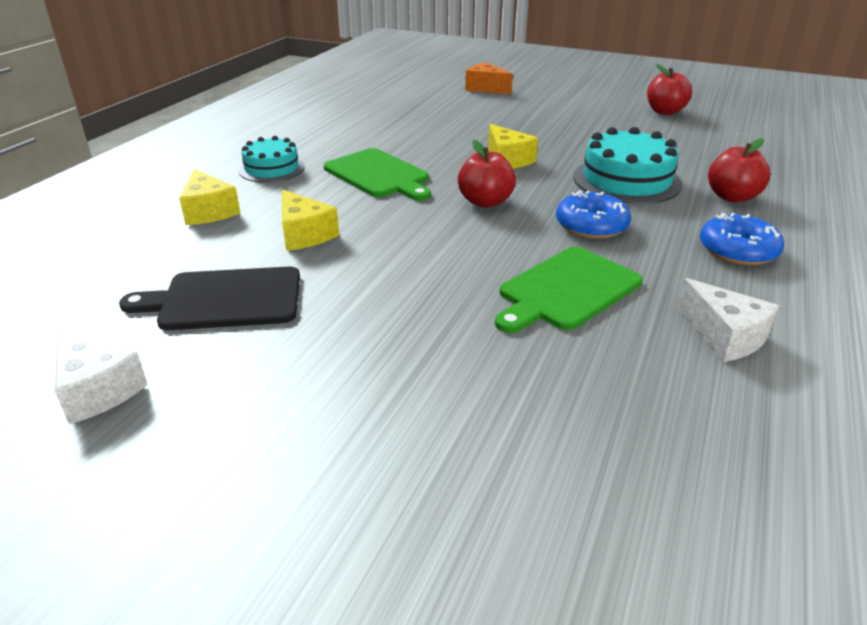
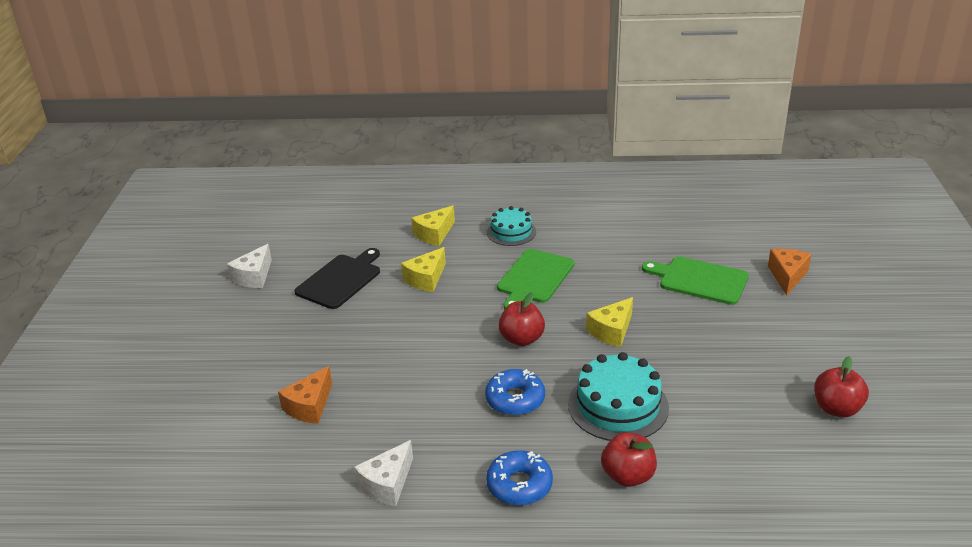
camera: 70 degrees right, 0 degrees up
(225, 299) = (340, 280): black cutting board -> black cutting board turned 60 degrees clockwise
(528, 379) = (309, 406): none -> orange cheese
(566, 290) = (412, 403): green cutting board -> green cutting board (700, 280)

